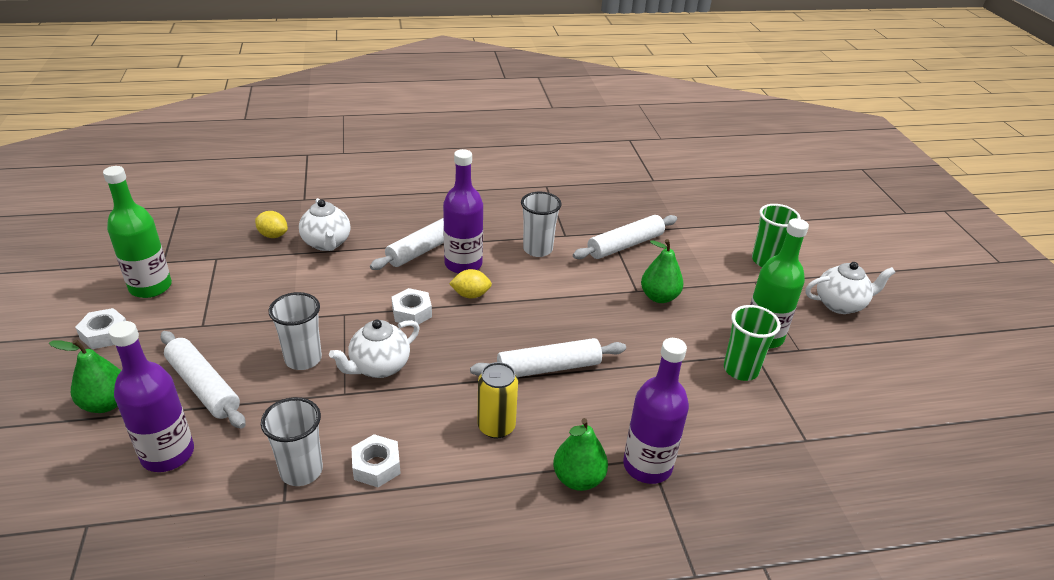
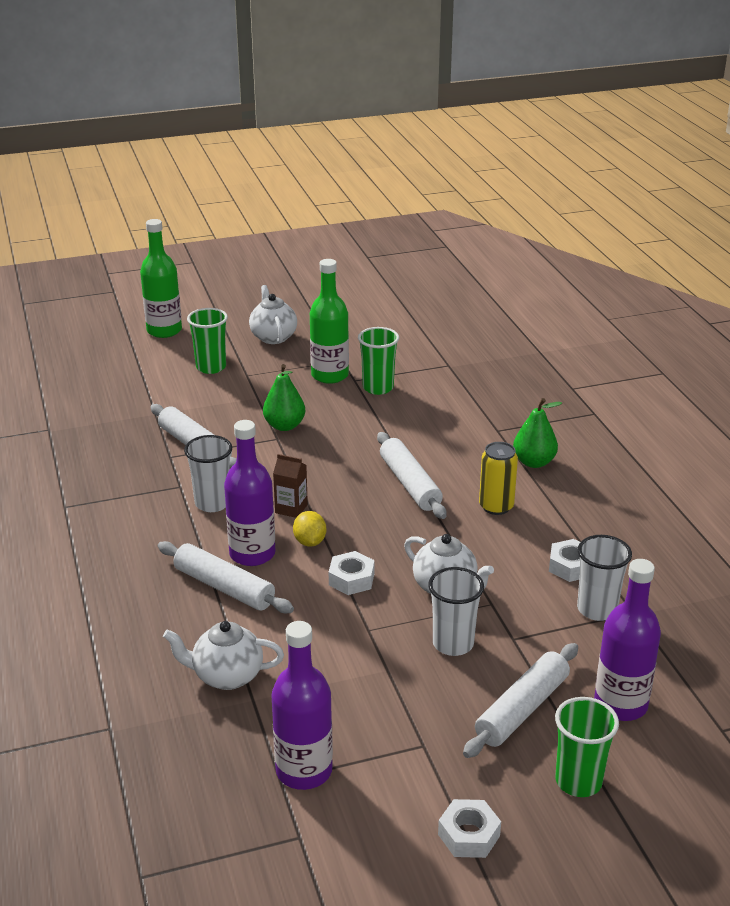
camera: 95 degrees left, 5 degrees down
(106, 403) = (578, 781): green pear -> green cup
(150, 287) = (361, 827): green bottle -> green bottle (164, 330)
(273, 235) = (213, 735): yellow lemon -> none
(327, 243) = (226, 676): white teapot -> white teapot turned 150 degrees counterclockwise
(521, 289) = (291, 508): none -> brown carton
(647, 466) = (506, 431): purple bottle -> purple bottle (304, 771)

